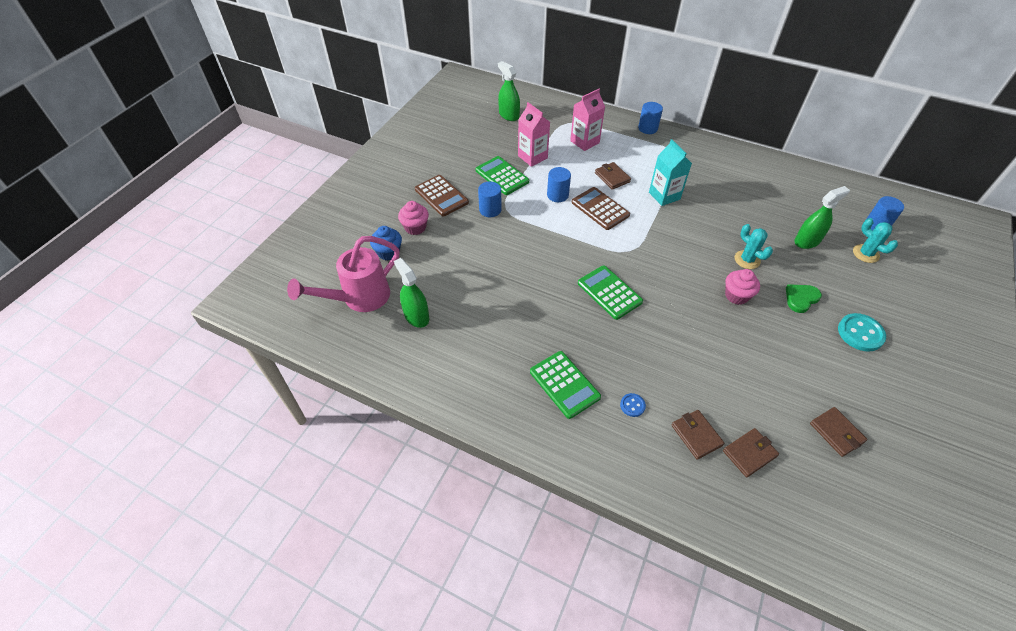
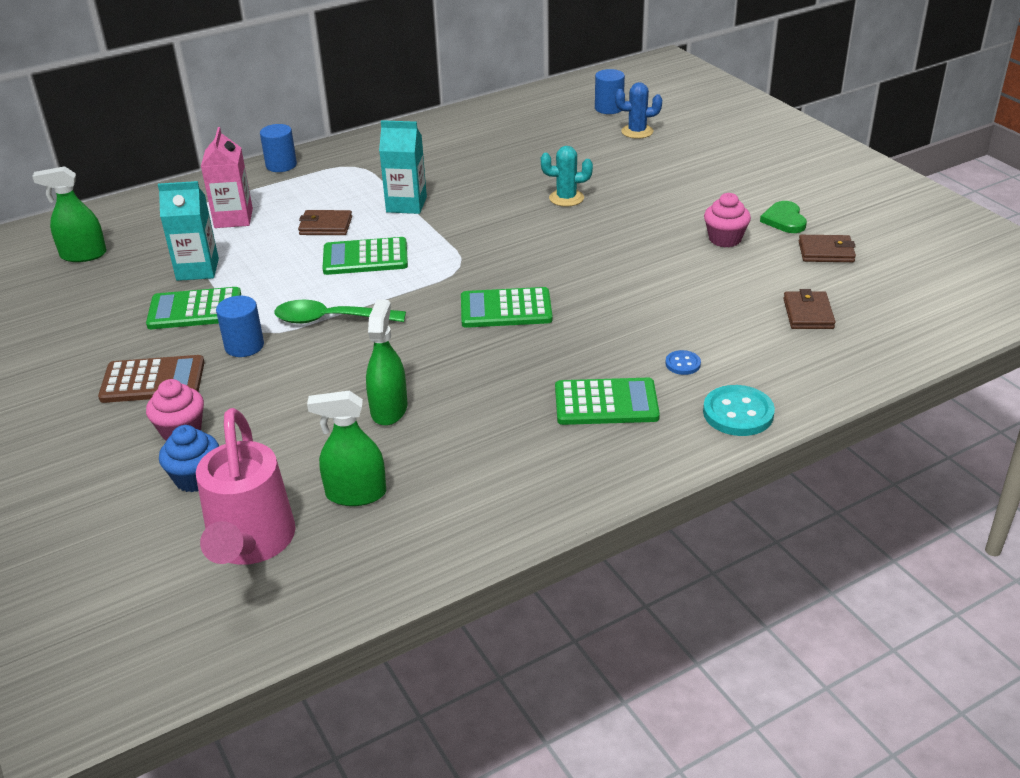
camera: 55 degrees left, 15 degrees down
(532, 157) = (197, 269): pink carton -> turquoise carton
(537, 227) = (331, 319): none -> green spoon
(557, 195) = (297, 279): blue cylinder -> none
(600, 209) = (365, 257): brown calculator -> green calculator
(696, 435) = (759, 337): brown wallet -> none
(736, 295) = (606, 227): pink cupcake -> pink cupcake (725, 239)
(801, 298) = (652, 193): green heart -> green heart (784, 220)
(807, 241) = (584, 153): green spray bottle -> green spray bottle (389, 409)
(860, 333) = (727, 183): turquoise button -> turquoise button (738, 413)
(865, 253) = (637, 132): turquoise cactus -> blue cactus

